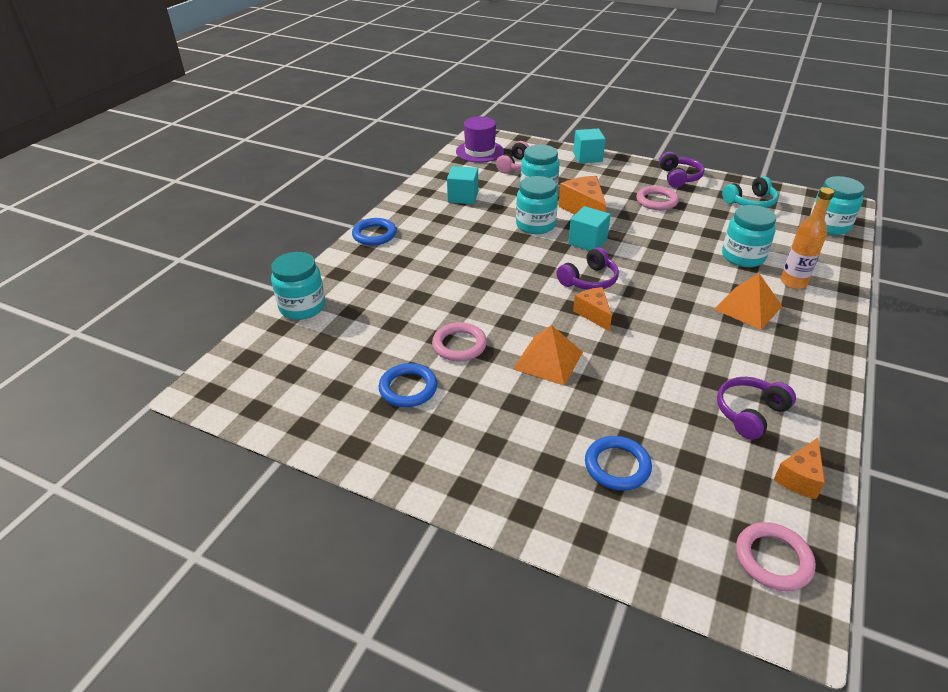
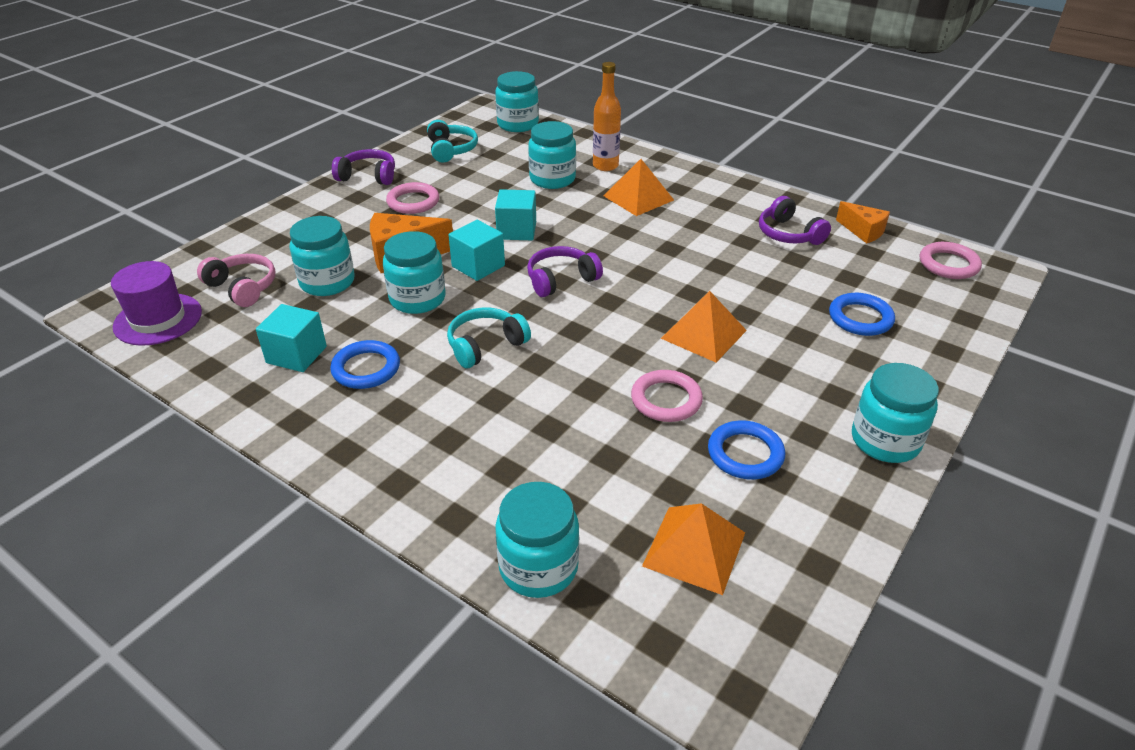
camera: 80 degrees left, 0 degrees up
(317, 367) = (694, 549): none -> orange pyramid
(374, 235) = (356, 466): blue ring -> blue ring (366, 368)
(438, 473) = (885, 441): none -> turquoise jar
(495, 259) = (485, 345): none -> turquoise headphones
(587, 157) = (263, 227): turquoise cube -> turquoise cube (516, 230)
(589, 280) = (561, 280): purple headphones -> purple headphones turned 90 degrees counterclockwise
(593, 314) = (627, 289): orange cheese -> none

